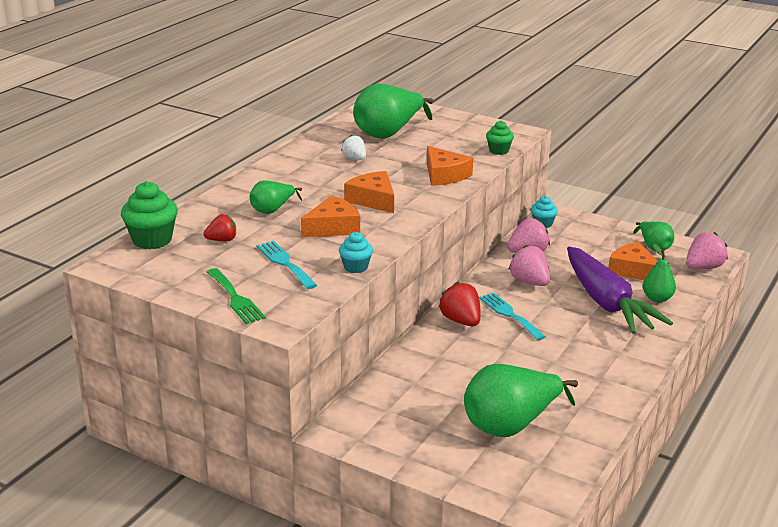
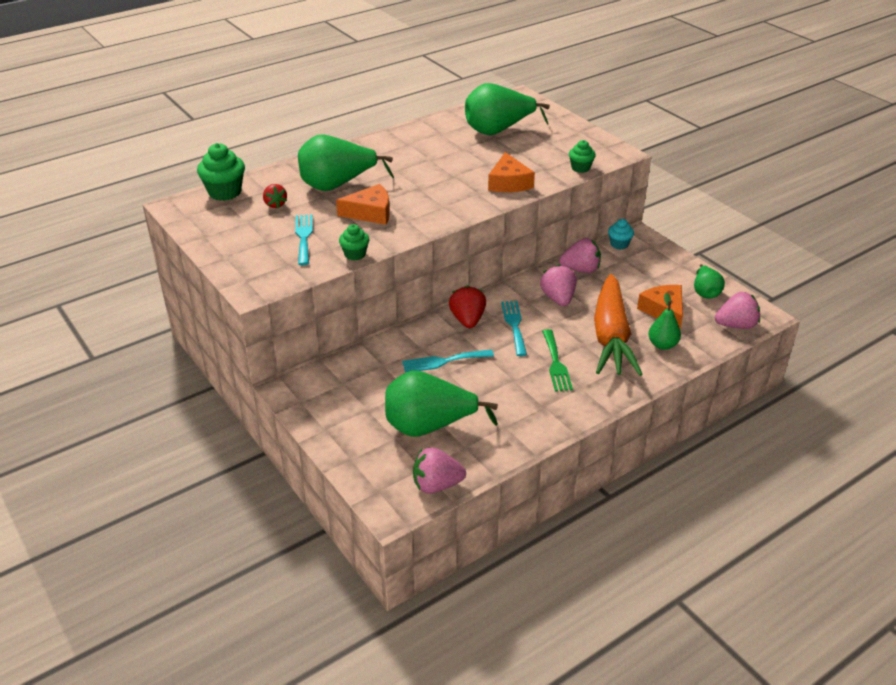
camera: 25 degrees right, 10 degrees up
(222, 240) = (275, 204): red strawberry -> red strawberry turned 60 degrees clockwise
(235, 298) = (240, 259): green fork -> green fork (556, 363)
(272, 210) = (337, 185): green pear -> green pear, size x1.86
(354, 158) = (447, 150): white strawberry -> none
(355, 267) = (355, 254): turquoise cupcake -> green cupcake
(373, 200) = (426, 194): orange cheese -> none
(471, 363) = (443, 361): none -> turquoise fork
(565, 475) = (436, 485): none -> pink strawberry
(606, 303) = (611, 337): purple carrot -> orange carrot

